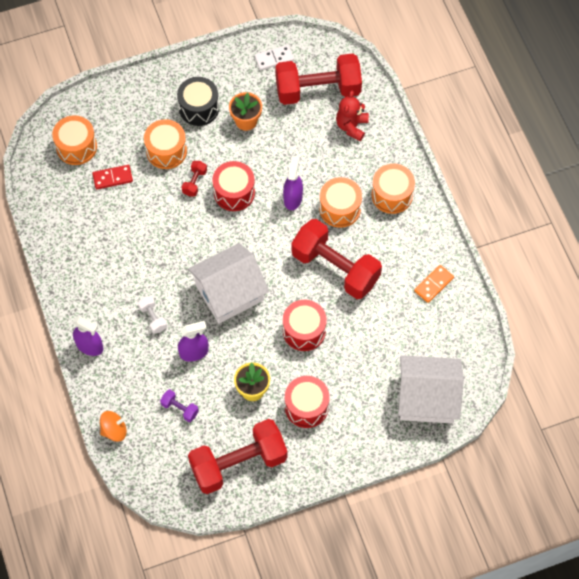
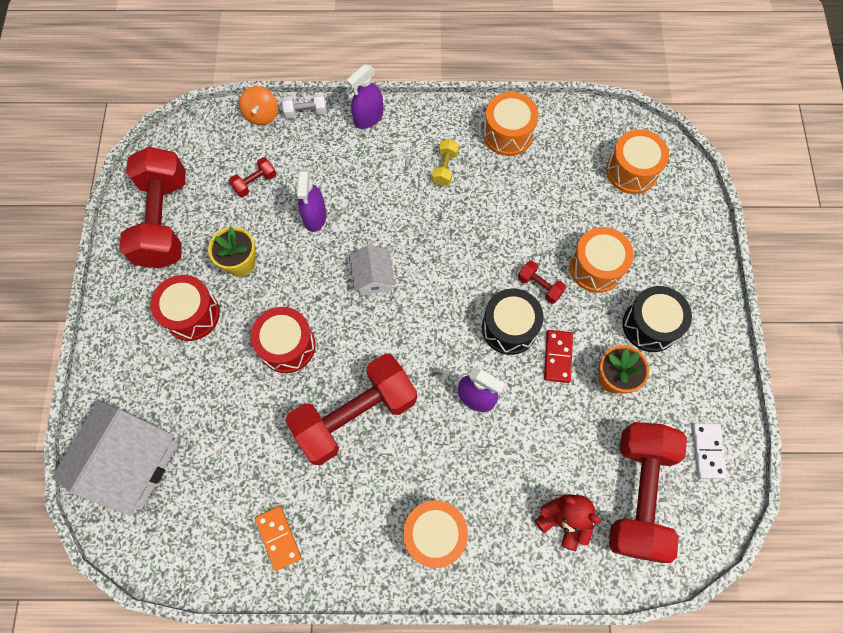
camera: 110 degrees right, 5 degrees up
(112, 178) = (576, 197): red domino -> red domino (558, 357)
(118, 274) = (445, 168): none -> yellow dumbbell
(153, 318) = (375, 187): white dumbbell -> white dumbbell (306, 111)
(180, 408) = (255, 182): purple dumbbell -> red dumbbell
(229, 293) = (373, 277): white house -> white house, size x0.51
(234, 192) = (509, 328): red drum -> black drum
(340, 209) = (439, 453): orange drum -> orange drum (508, 134)

